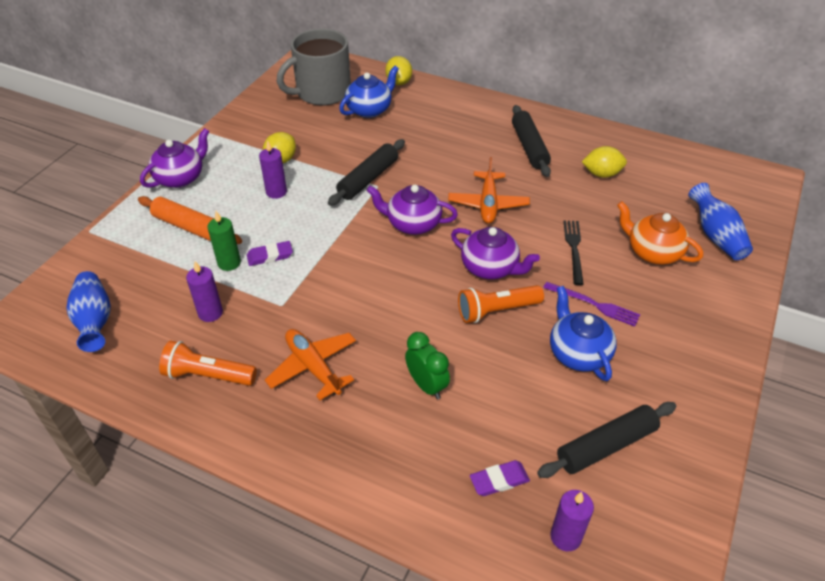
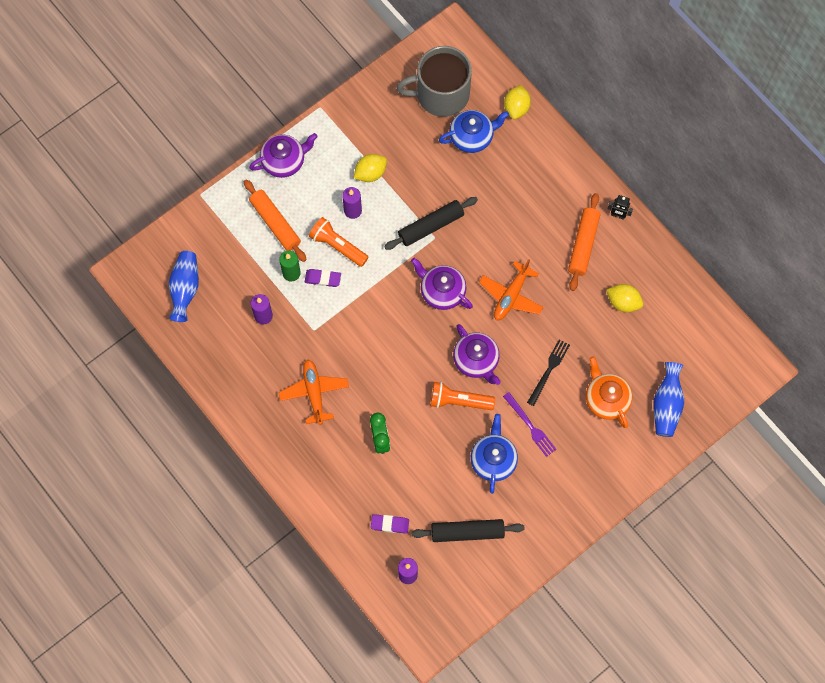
camera: 25 degrees right, 25 degrees up
(208, 375) = (245, 369): orange flashlight -> orange flashlight (338, 246)
(529, 147) = (583, 244): black rolling pin -> orange rolling pin
(544, 119) = (618, 215): none -> black robot

